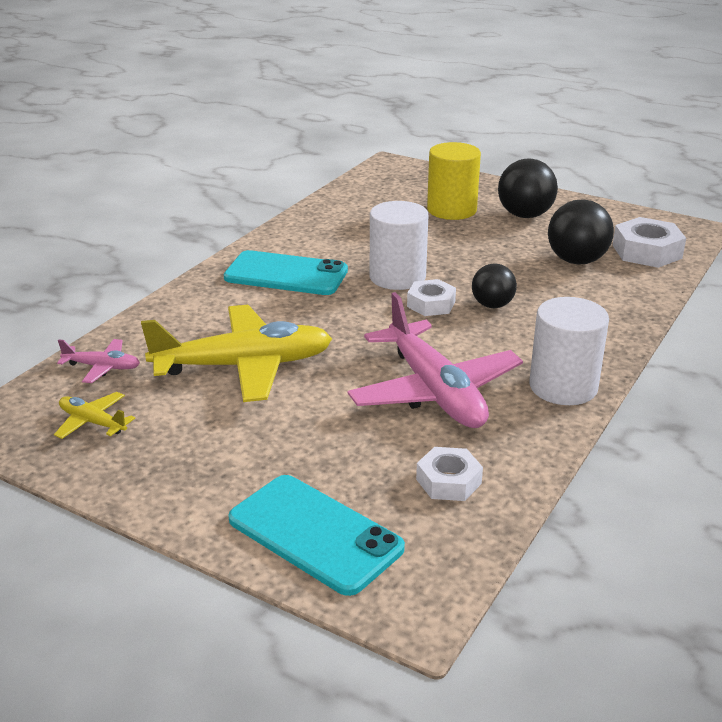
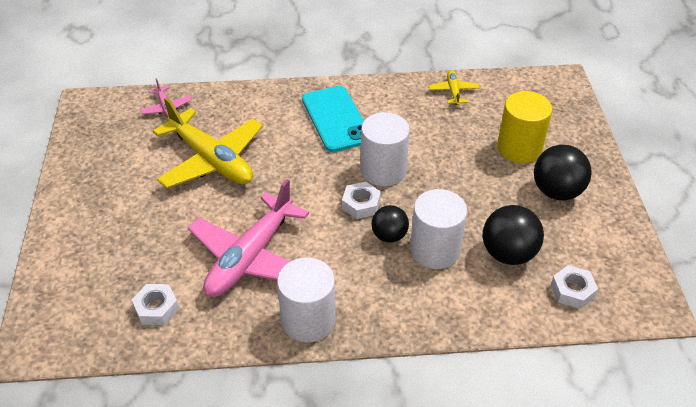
camera: 55 degrees right, 15 degrees up
(92, 422) = (113, 136): yellow plane -> yellow plane (453, 91)
(315, 534) = (71, 273): turquoise phone -> none
(536, 290) = (435, 250): none -> white cylinder
(646, 251) = (572, 290): white nut -> white nut, size x0.65

